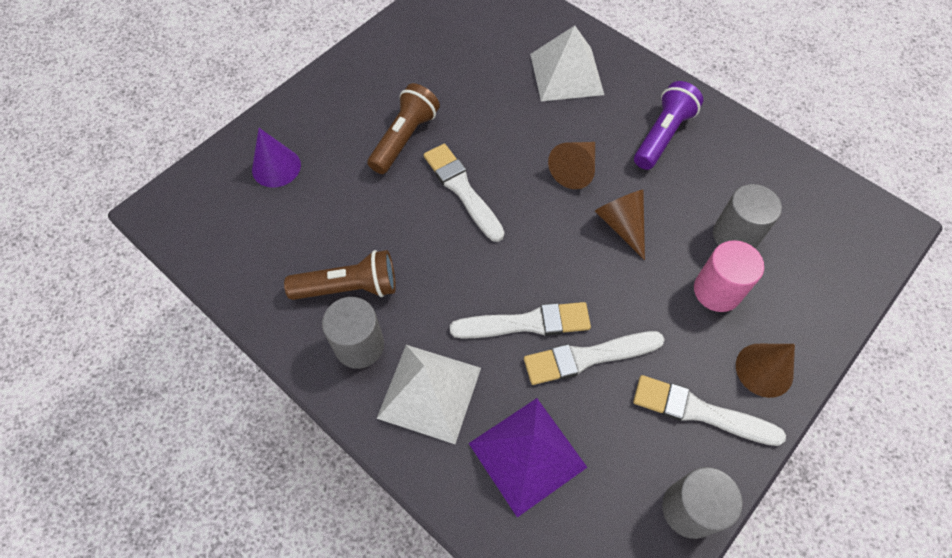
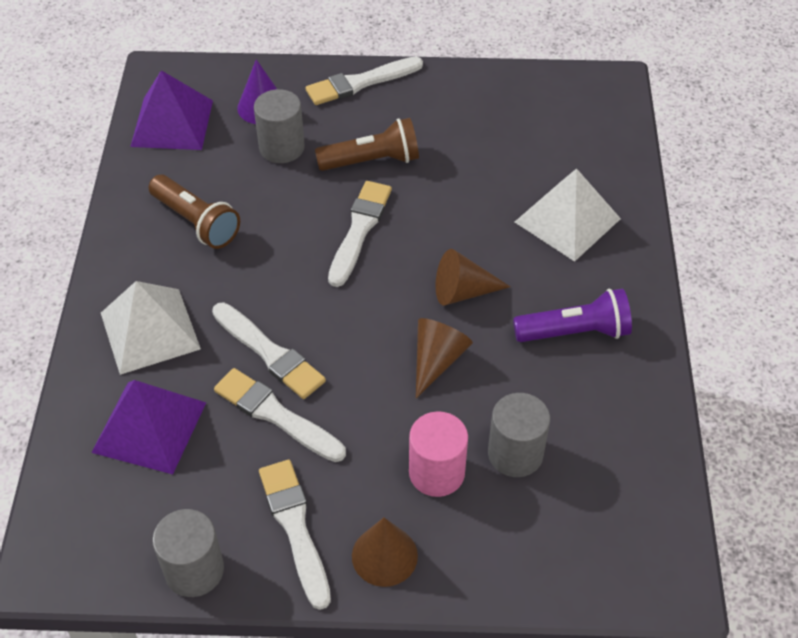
camera: 50 degrees right, 10 degrees down
(225, 236) = (172, 123): none -> purple pyramid
(321, 93) = (360, 83): none -> white brush
(359, 345) = (152, 262): grey cylinder -> grey cylinder (281, 147)

